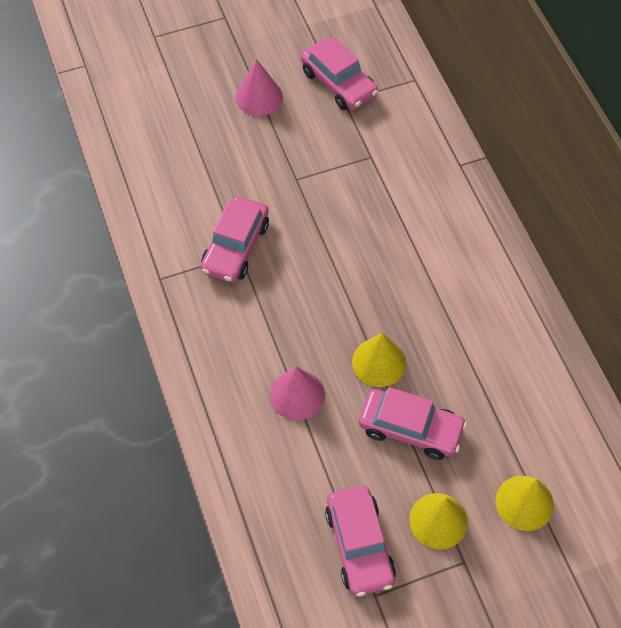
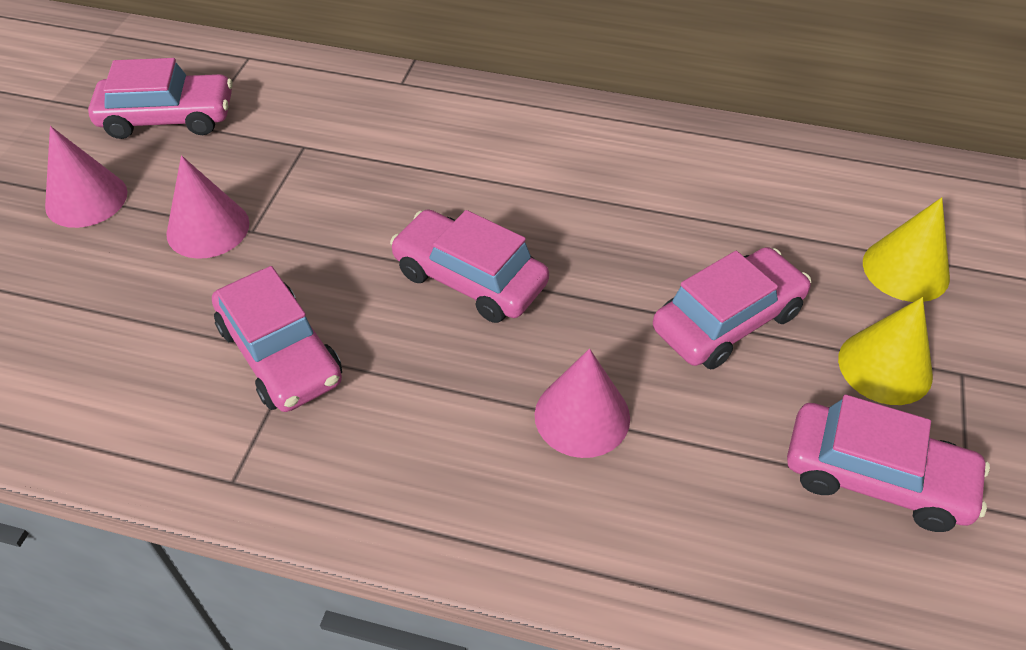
camera: 55 degrees left, 10 degrees down
(282, 160) = (208, 228): none -> pink cone
(343, 294) = (469, 279): none -> pink car
(379, 362) = (603, 298): yellow cone -> none

